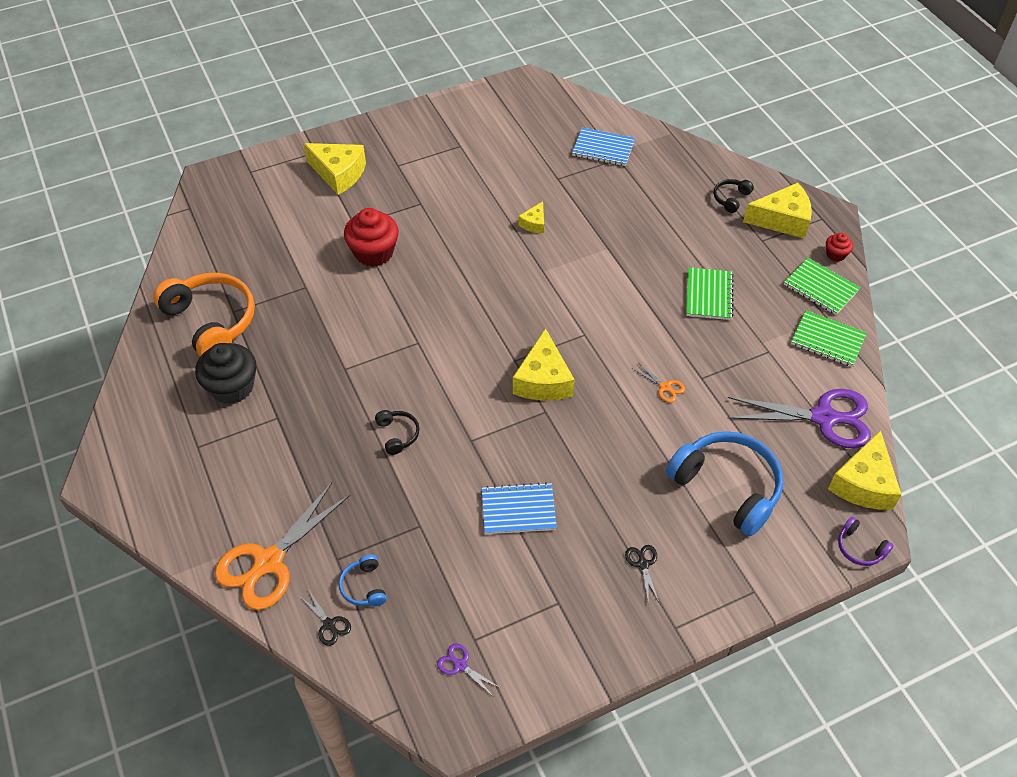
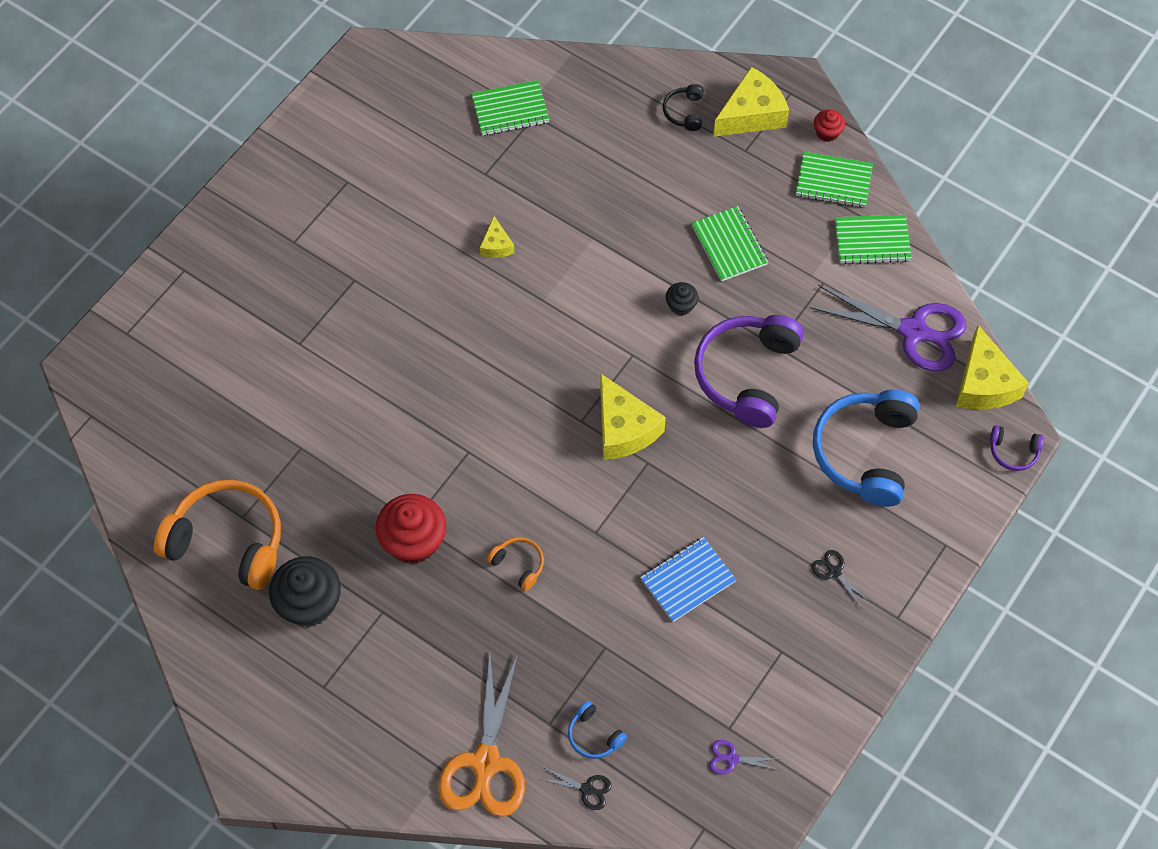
camera: 30 degrees left, 10 degrees up
(339, 173) = (233, 286): yellow cheese -> none
(374, 252) = (346, 368): red cupcake -> red cupcake (413, 541)
(397, 434) = (518, 564): black headphones -> orange headphones
(603, 148) = (510, 110): blue notebook -> green notebook
(644, 318) = (681, 305): none -> black cupcake
(665, 387) = (747, 375): orange scissors -> purple headphones
(727, 487) = (865, 452): blue headphones -> blue headphones turned 90 degrees counterclockwise
(824, 418) = (913, 331): purple scissors -> purple scissors turned 45 degrees clockwise

